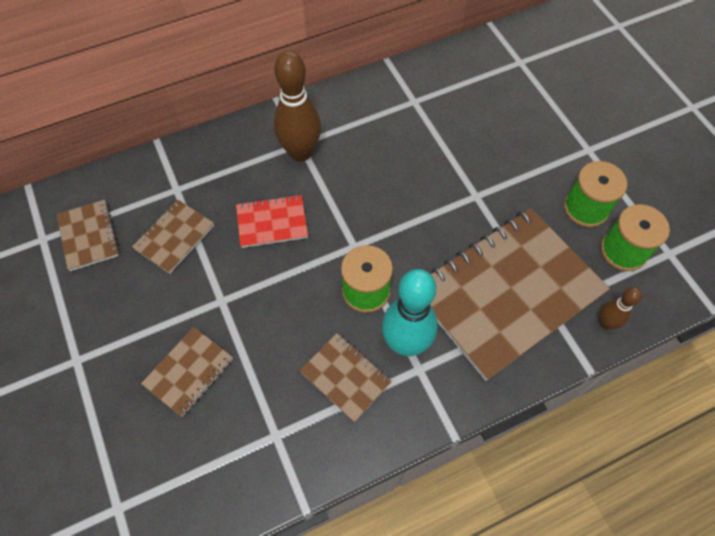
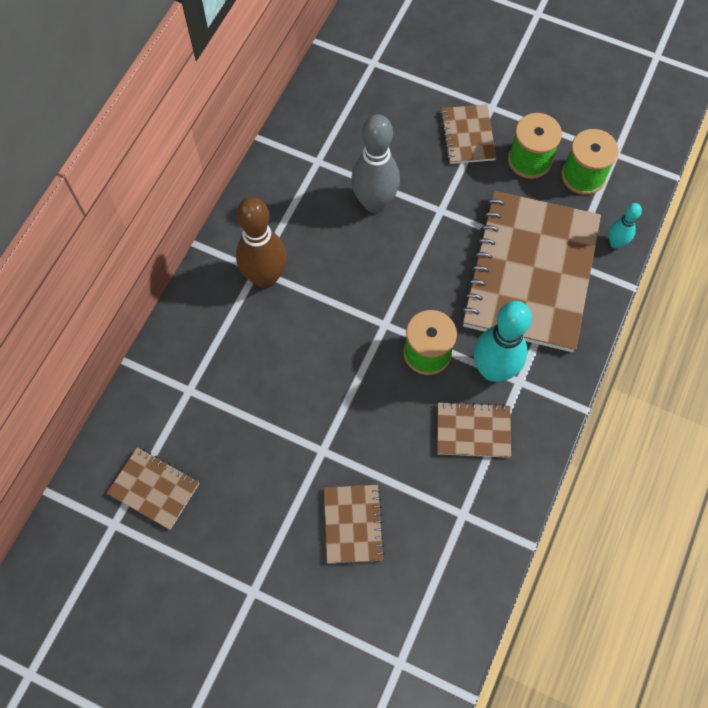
camera: 40 degrees left, 5 degrees up
(174, 237) = (230, 431): brown notebook -> brown notebook (468, 136)
(272, 222) = (300, 355): red notebook -> none
(429, 156) = (374, 203): none -> grey bowling pin
(605, 323) = (615, 243): brown bowling pin -> turquoise bowling pin

